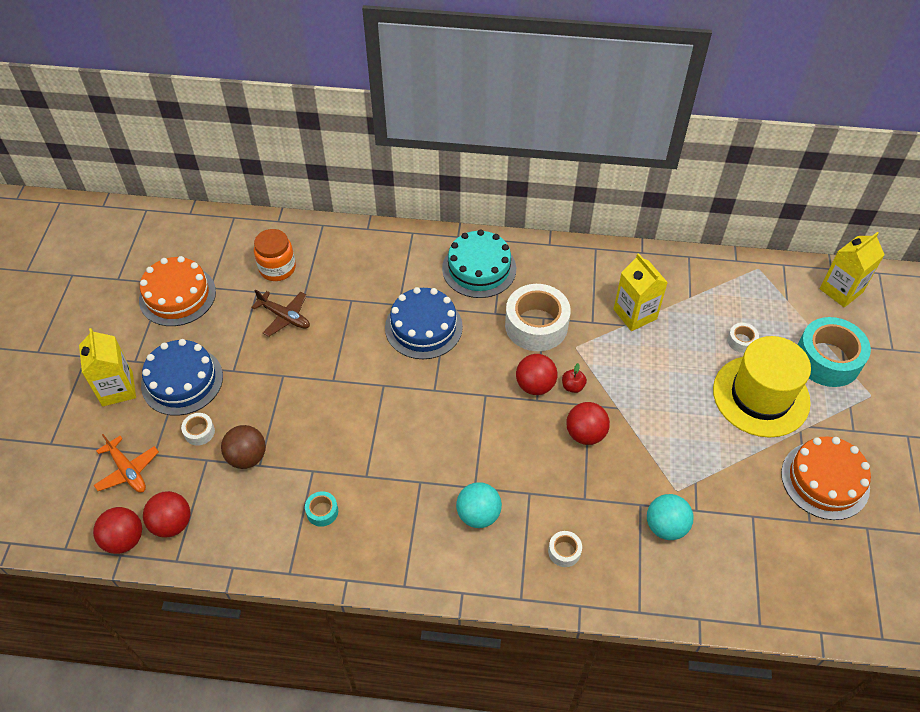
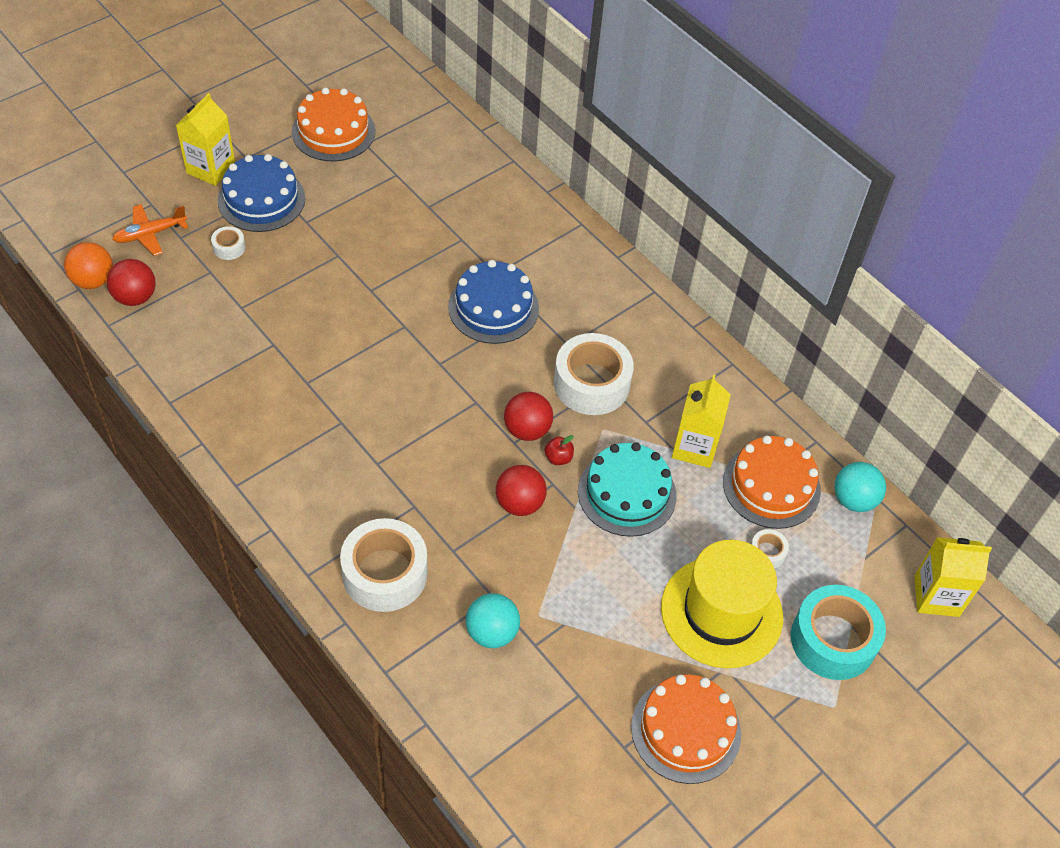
camera: 40 degrees right, 0 degrees up
(124, 539) = (93, 280): red ball -> orange ball
(128, 470) = (150, 234): orange plane -> orange plane turned 60 degrees clockwise
(247, 457) = (240, 294): brown ball -> none
(277, 268) = (434, 168): orange jar -> none
(285, 317) = (393, 211): brown plane -> none
(322, 511) = (244, 380): turquoise tape -> none
(478, 514) = (354, 486): turquoise ball -> turquoise ball (853, 500)
(479, 268) = (602, 298): turquoise cake -> turquoise cake (627, 493)
(564, 551) = (385, 573): white tape -> white tape, size x2.26
(698, 301) = (771, 486): none -> orange cake

